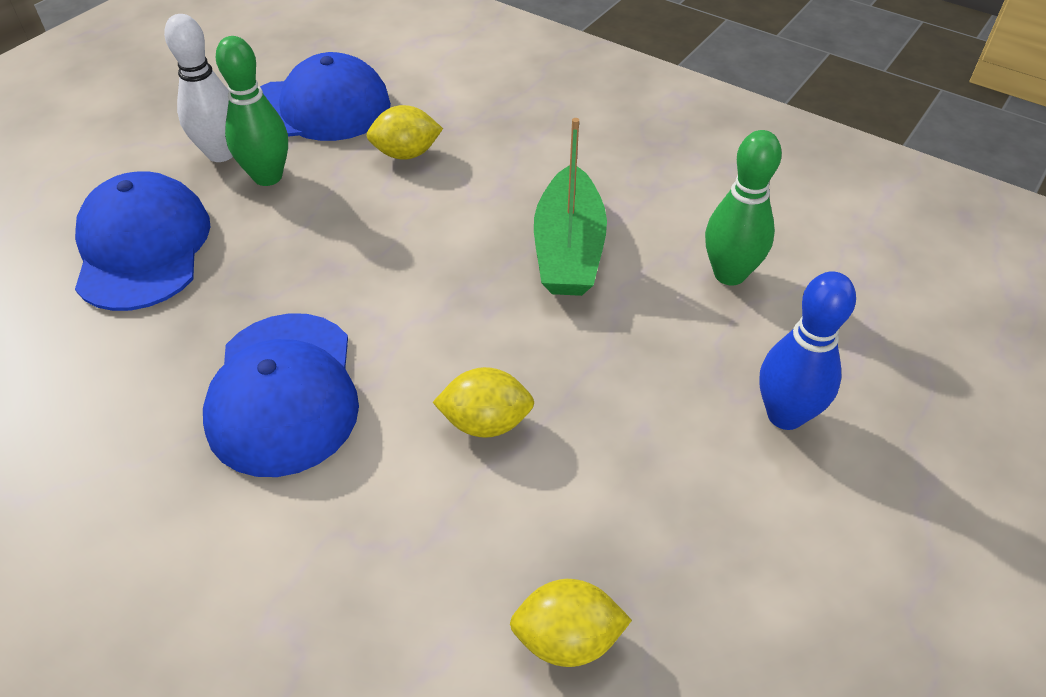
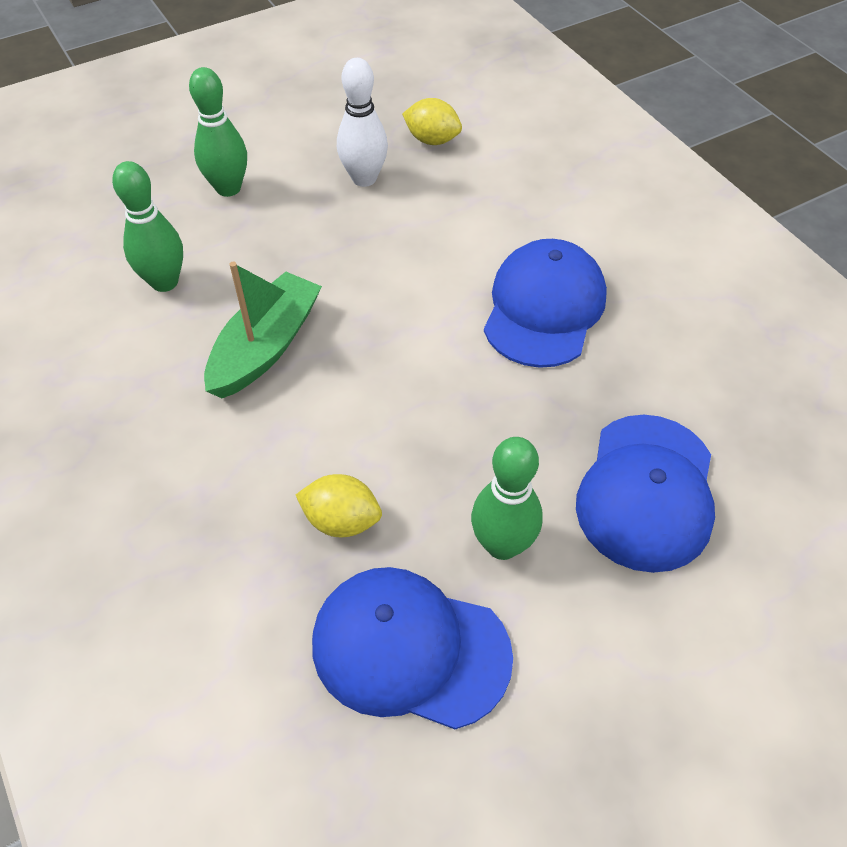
camera: 155 degrees left, 5 degrees up
(221, 153) = (547, 608): white bowling pin -> white bowling pin (364, 178)
(486, 423) = (414, 244): yellow lemon -> none
(785, 415) = (228, 188): blue bowling pin -> green bowling pin

